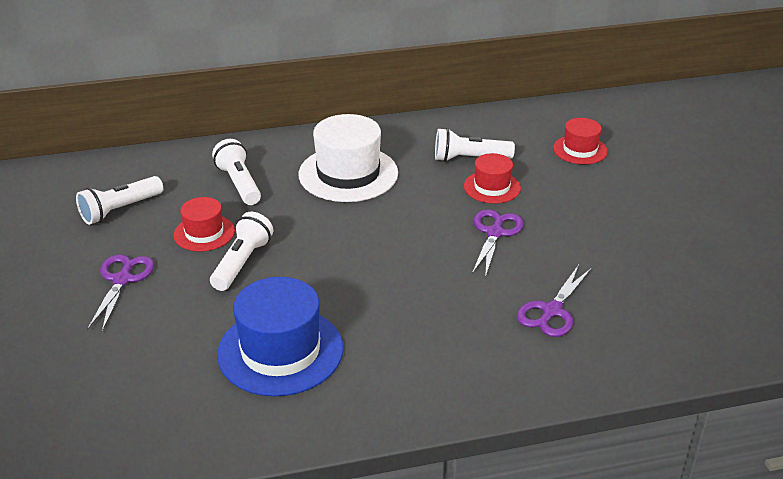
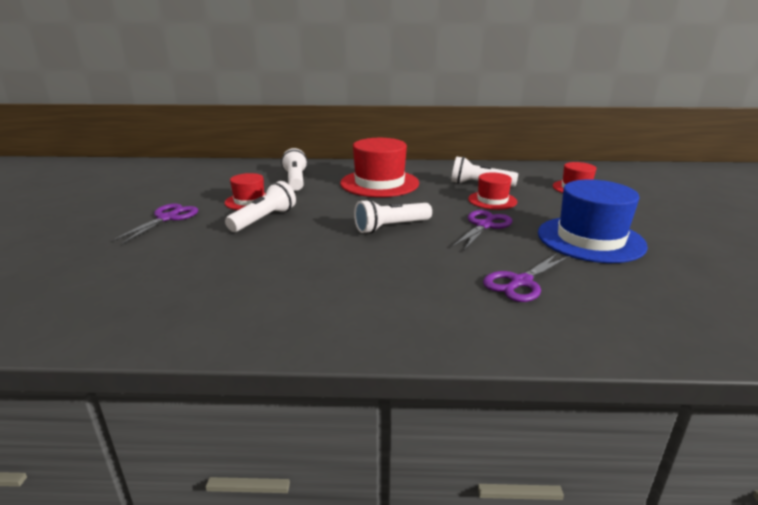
camera: 15 degrees right, 10 degrees down
(120, 210) = (201, 184): white flashlight -> white flashlight (391, 227)
(280, 351) = (251, 276): blue hat -> blue hat (590, 239)
(348, 174) = (379, 183): white hat -> red hat

